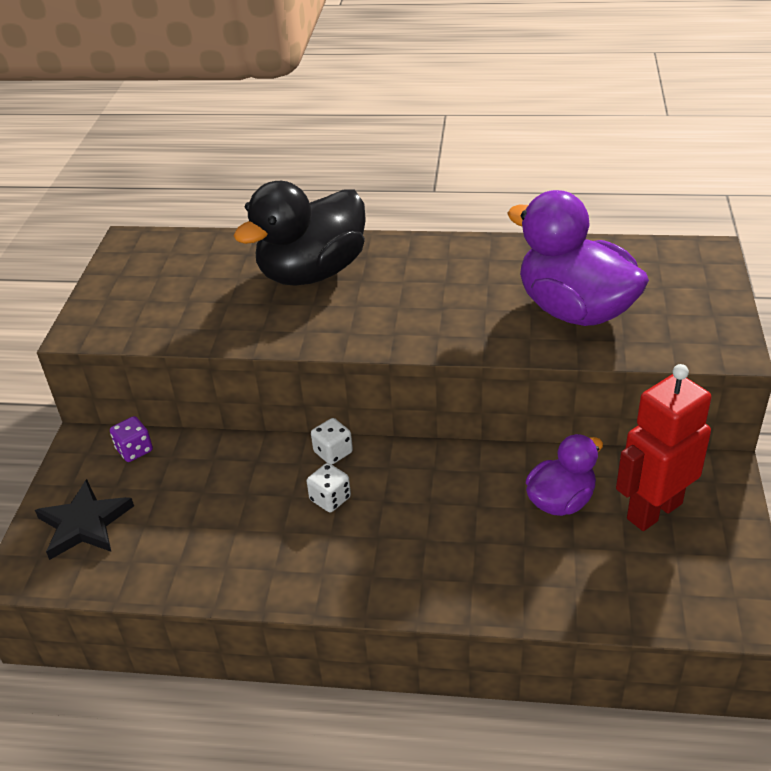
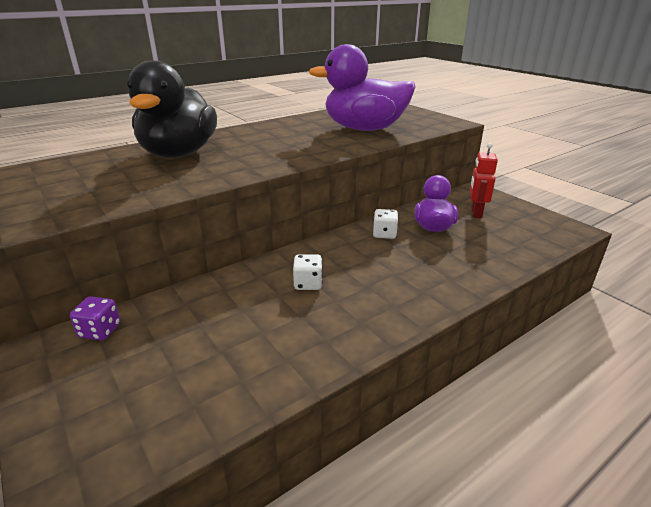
camera: 45 degrees left, 10 degrees down
(84, 524) = (105, 406): black star -> none
(333, 452) = (275, 262): white dice -> white dice (384, 234)
(653, 510) = (476, 213): red robot -> red robot, size x0.60

